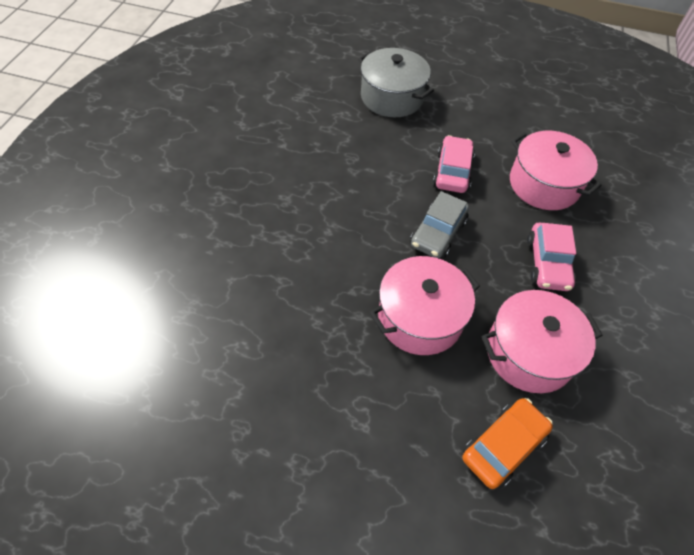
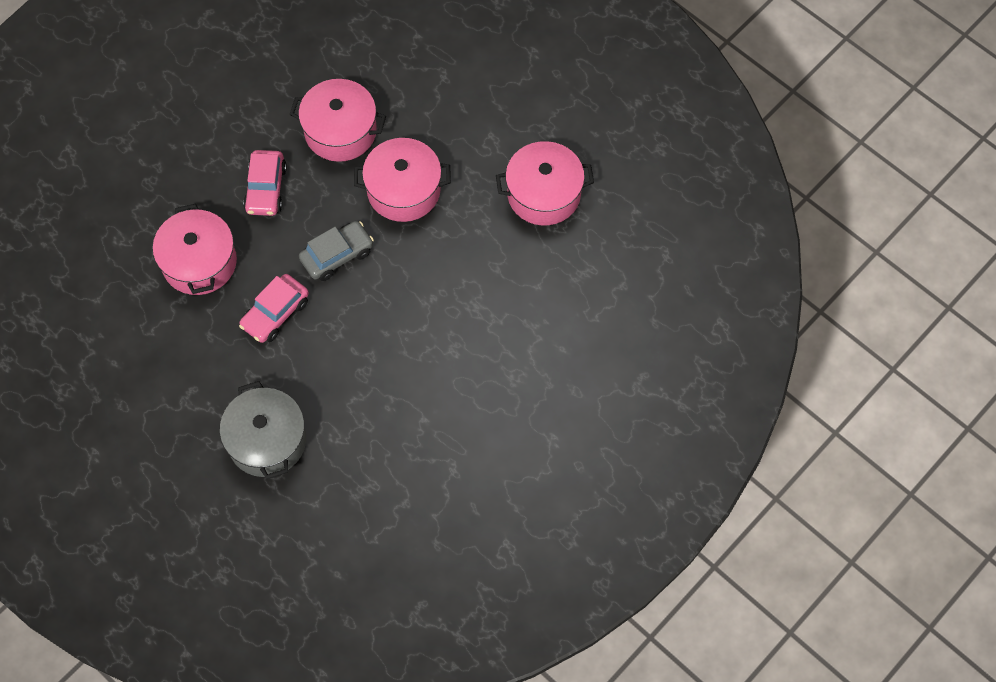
camera: 150 degrees left, 10 degrees up
(266, 380) = (544, 194): none -> pink pot
(503, 446) = (406, 86): orange car -> none
(547, 263) = (266, 189): pink car -> pink car turned 150 degrees clockwise

